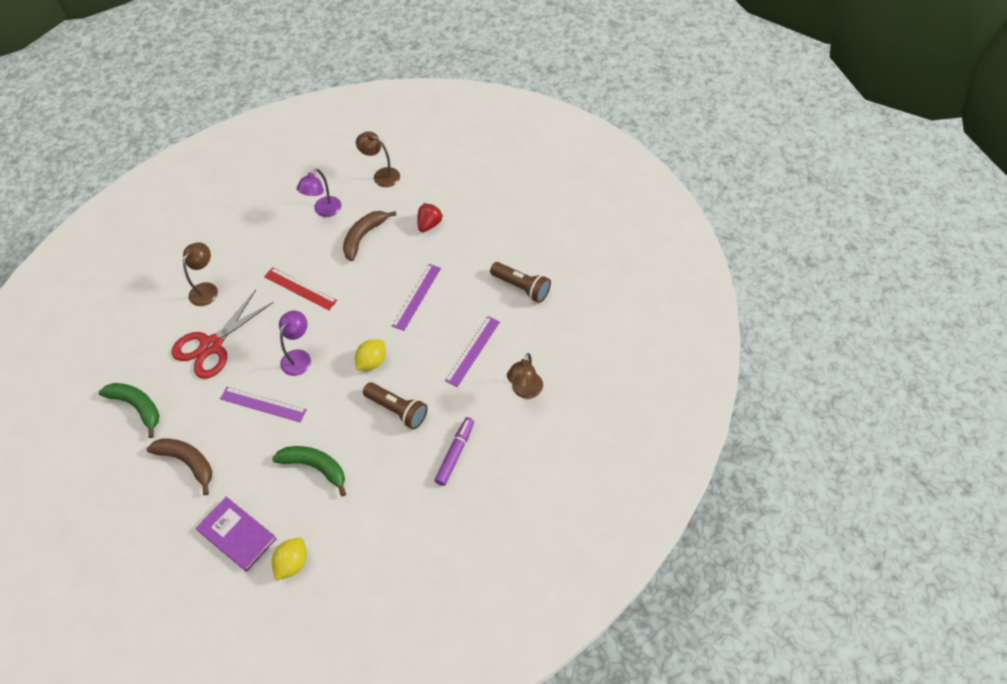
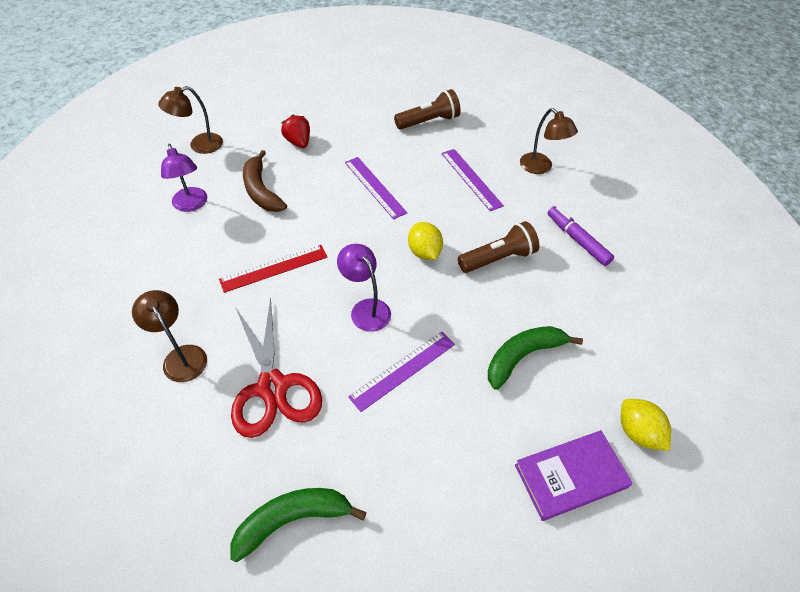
camera: 60 degrees left, 5 degrees down
(187, 462) = (428, 490): brown banana -> none

